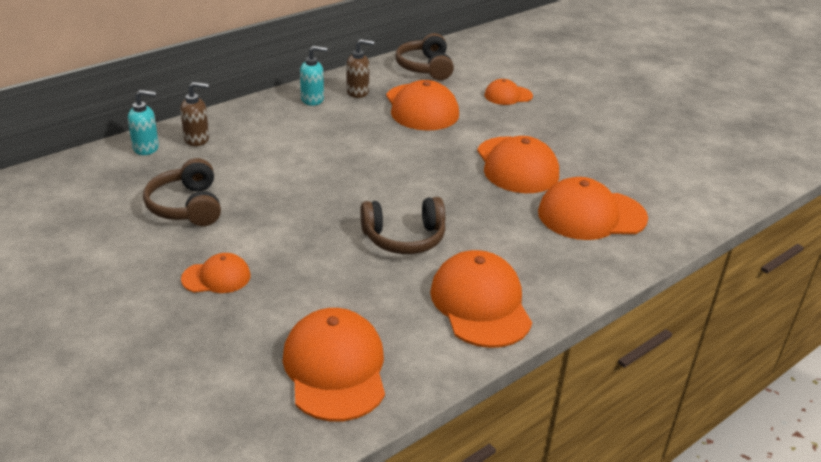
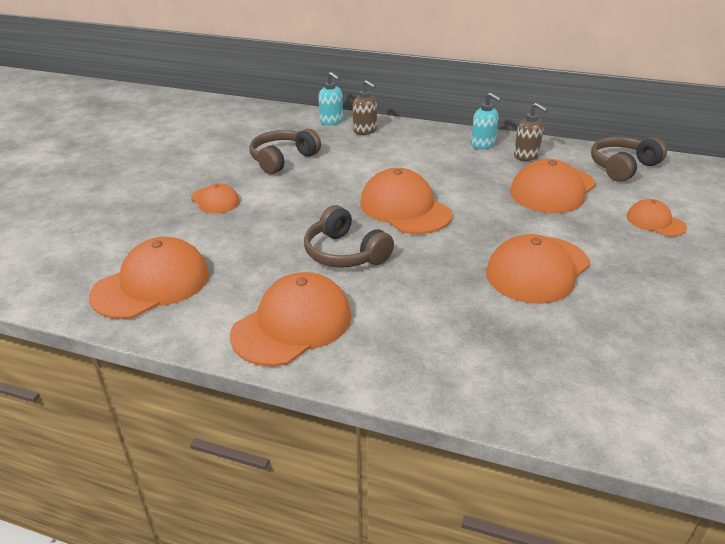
camera: 60 degrees right, 0 degrees up
(591, 215) = (515, 345): orange cap -> orange cap (405, 208)

